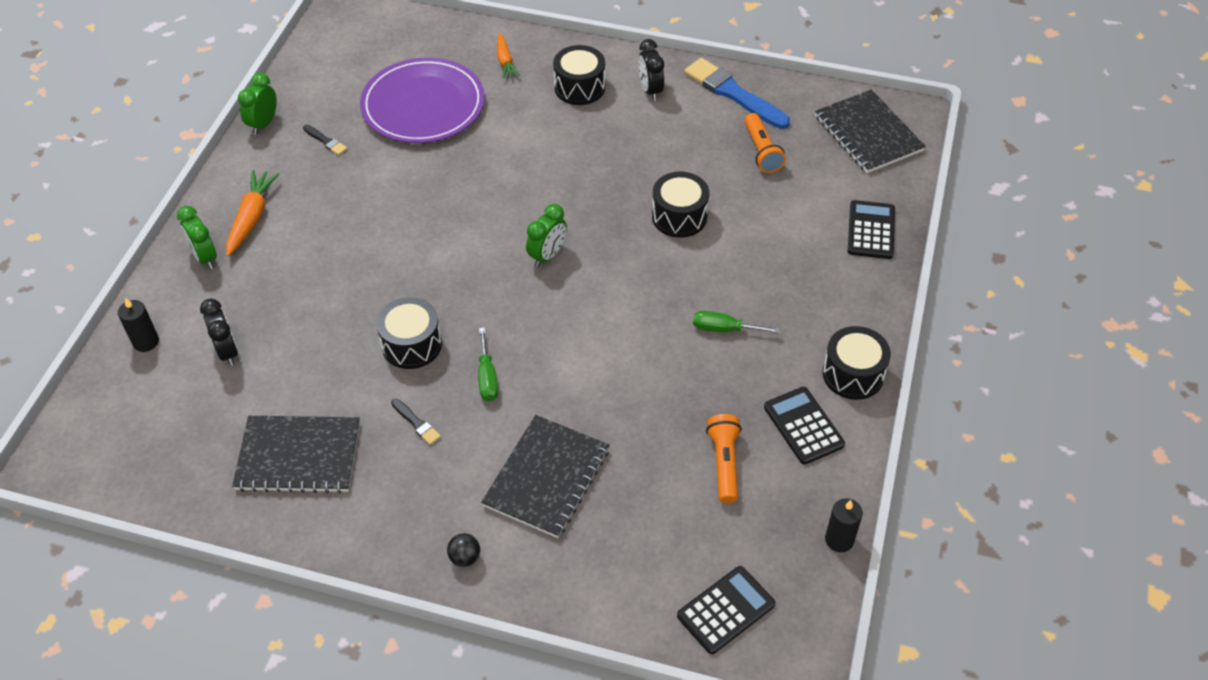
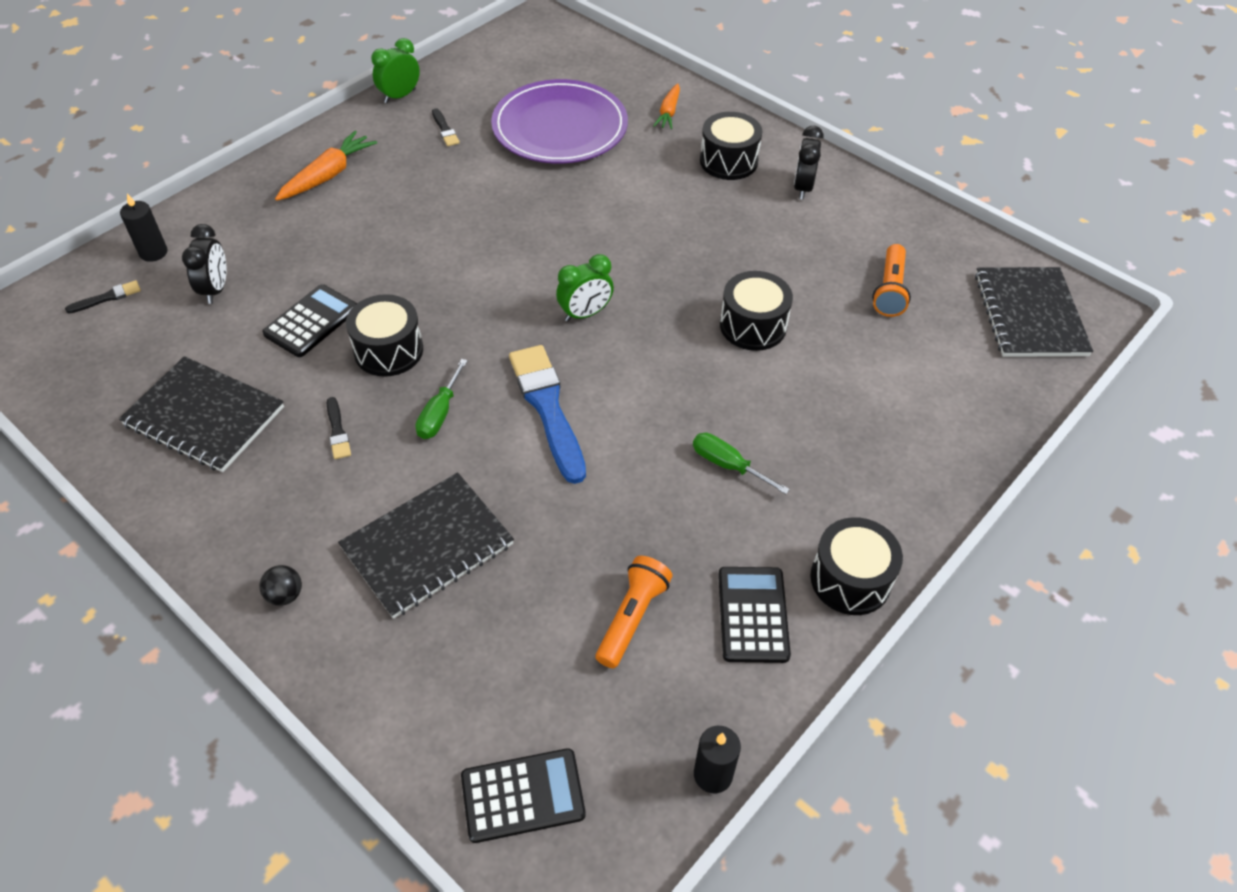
camera: 25 degrees right, 0 degrees up
(135, 395) = (107, 297): none -> black brush
(205, 257) = (260, 196): green clock -> none
(733, 93) = (893, 220): blue brush -> blue brush (547, 408)
(871, 230) = (971, 422): black calculator -> black calculator (311, 321)

